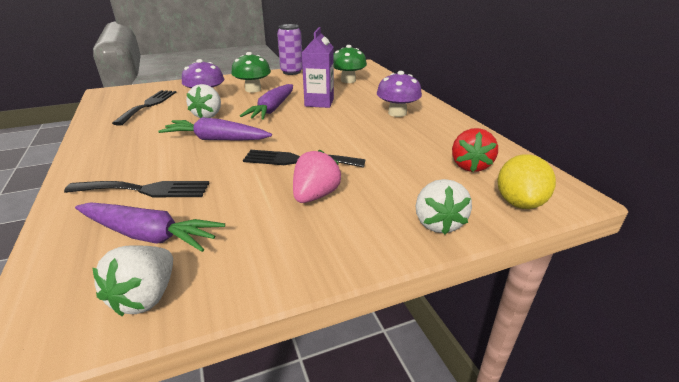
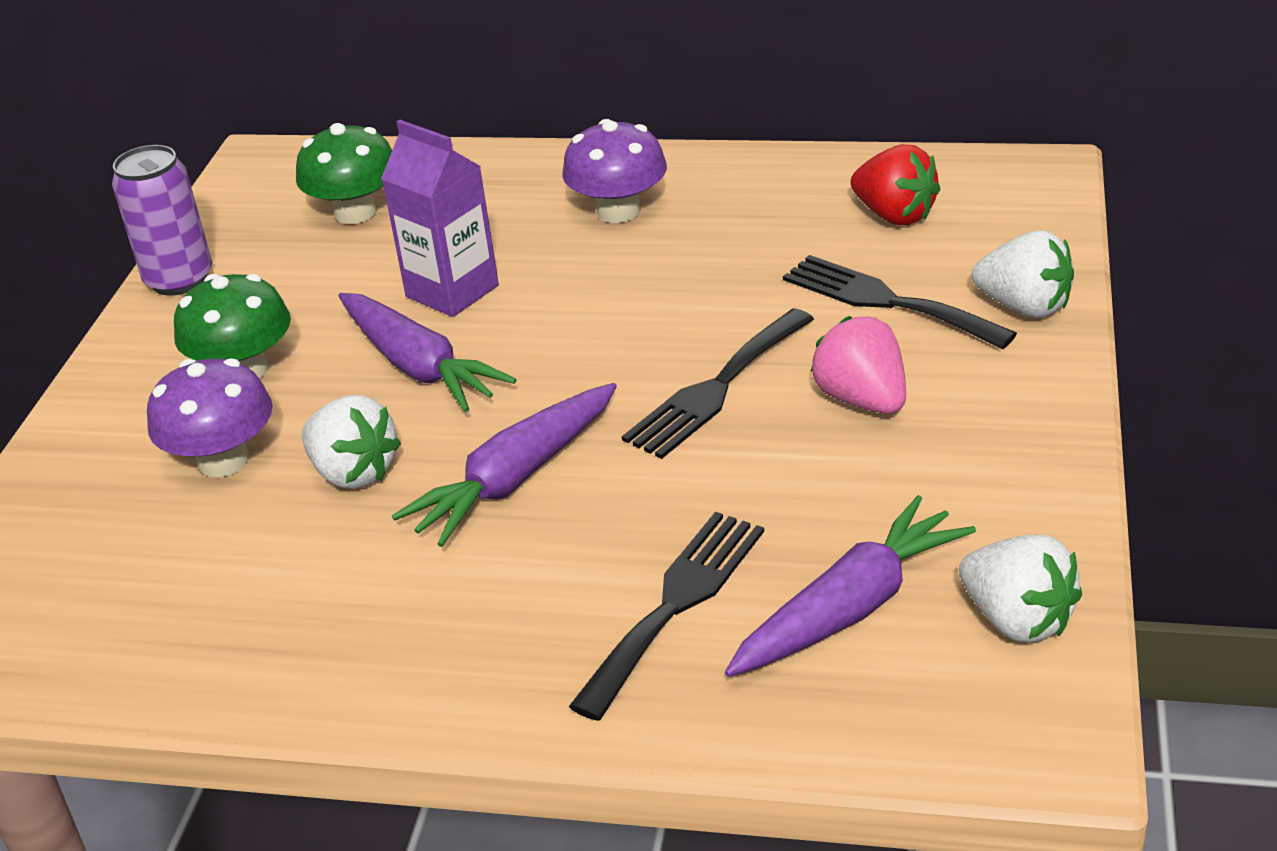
camera: 55 degrees left, 5 degrees up
(148, 105) = (155, 572): black fork -> black fork (887, 301)
(519, 202) = (1026, 219): yellow lemon -> none

